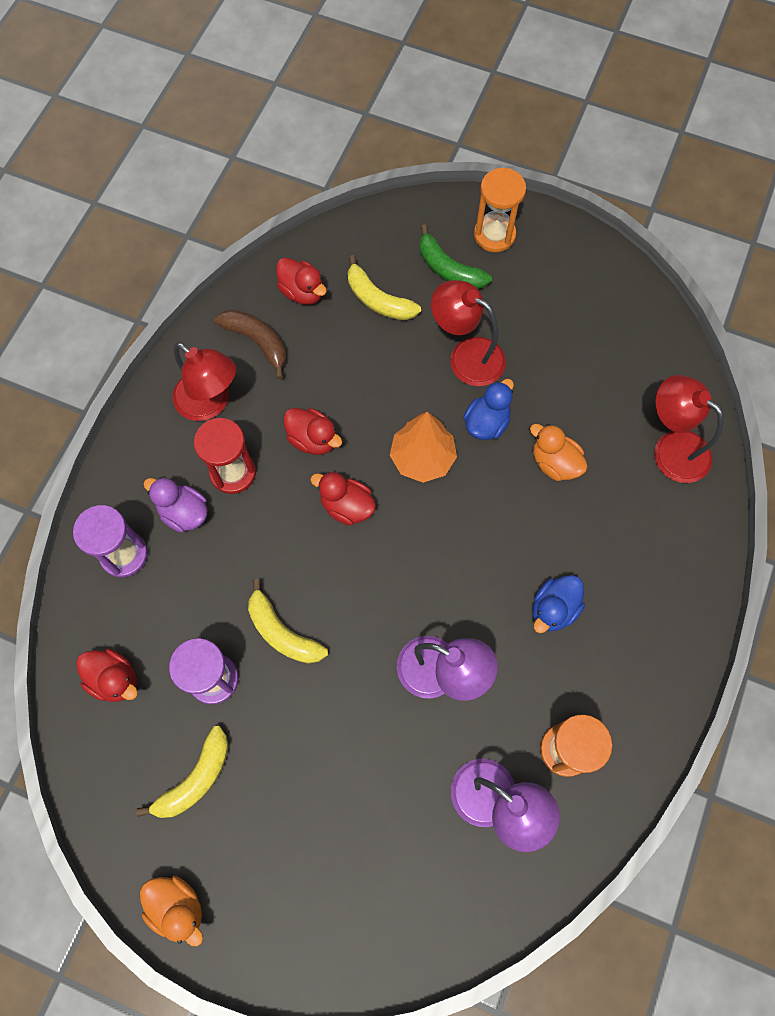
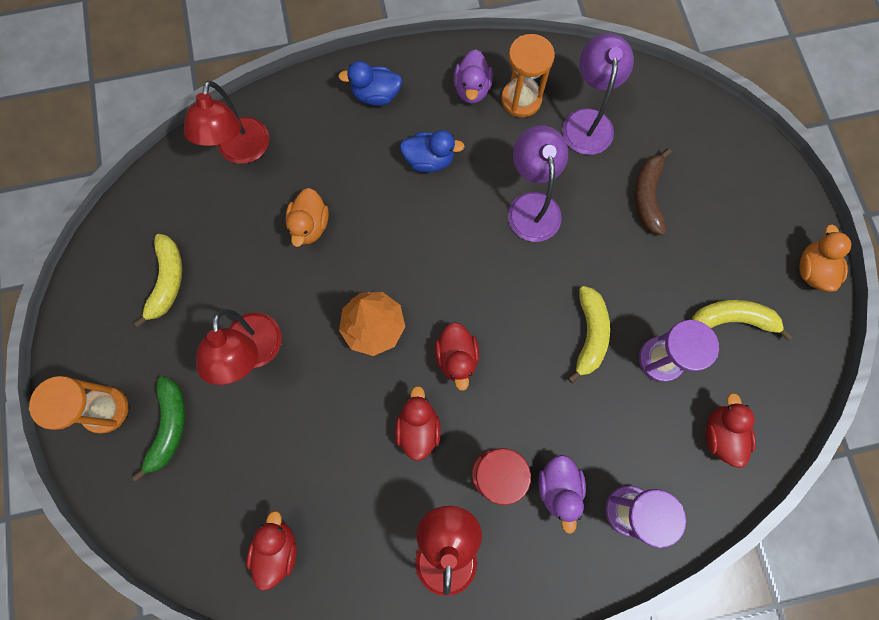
camera: 125 degrees left, 5 degrees up
(257, 342) = (357, 551): brown banana -> brown banana (647, 196)
(378, 300) = (242, 469): yellow banana -> yellow banana (168, 281)
(486, 423) = (308, 297): blue duck -> blue duck (376, 95)
(609, 707) = (472, 89): none -> purple duck

